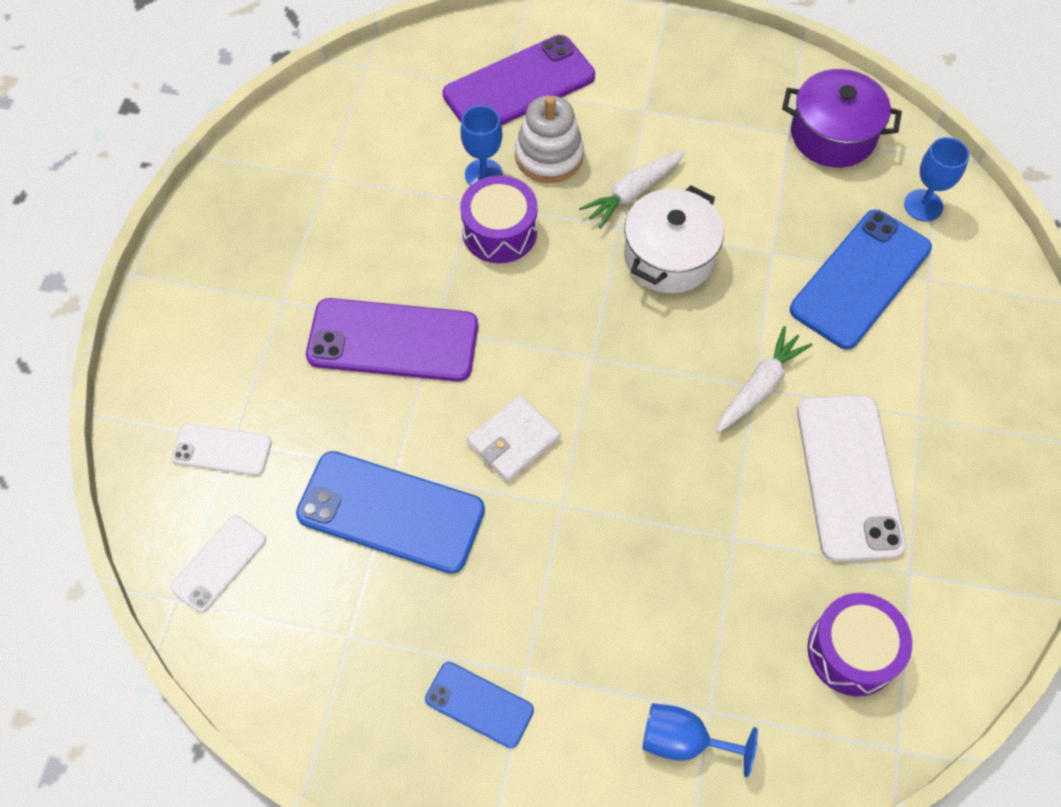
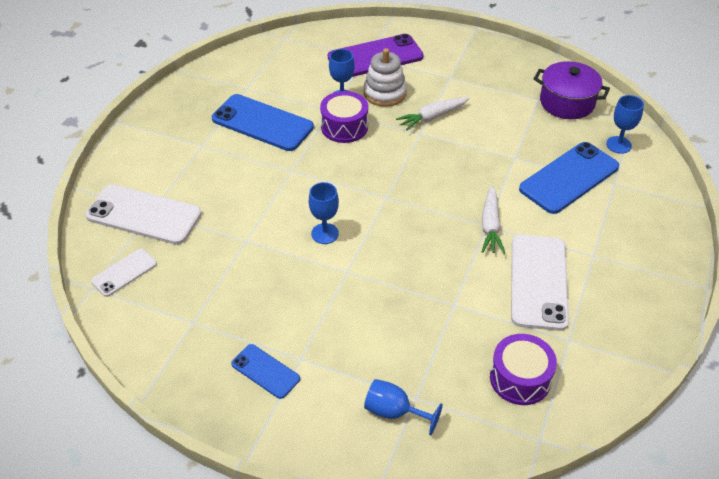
camera: 10 degrees right, 15 degrees down
(222, 450) = (144, 215): white phone -> white phone, size x1.84
(391, 512) = (238, 261): blue phone -> blue phone (262, 123)
(393, 341) = (264, 173): purple phone -> none
(513, 440) = (325, 233): white wallet -> blue goblet
(669, 257) = (447, 152): white pot -> none
(760, 386) = (490, 226): white carrot -> white carrot turned 135 degrees clockwise

